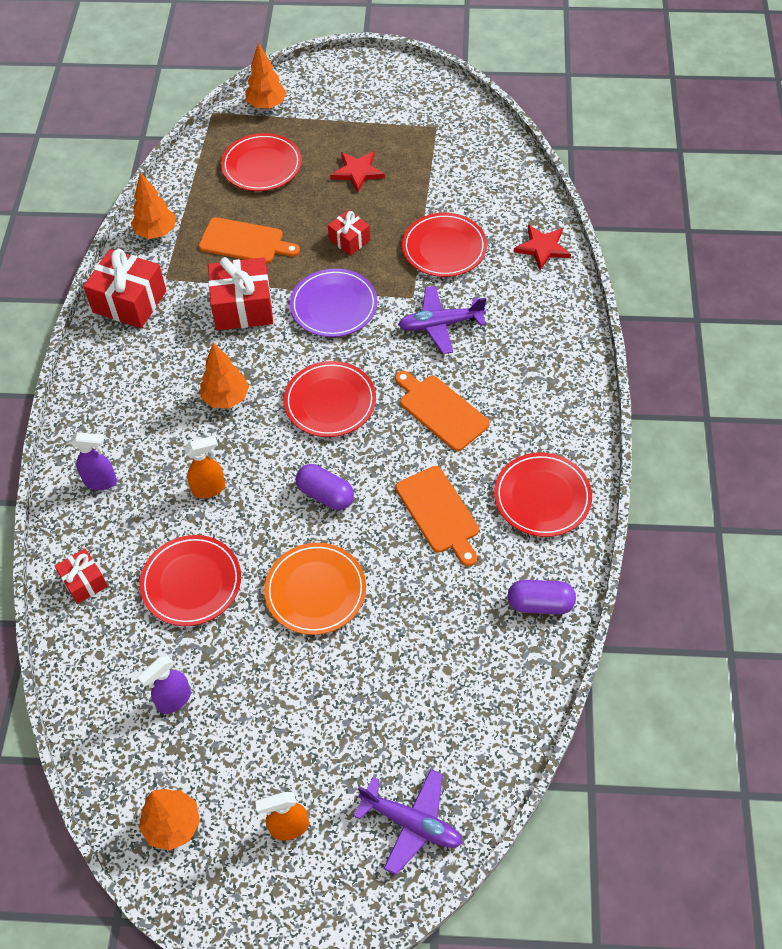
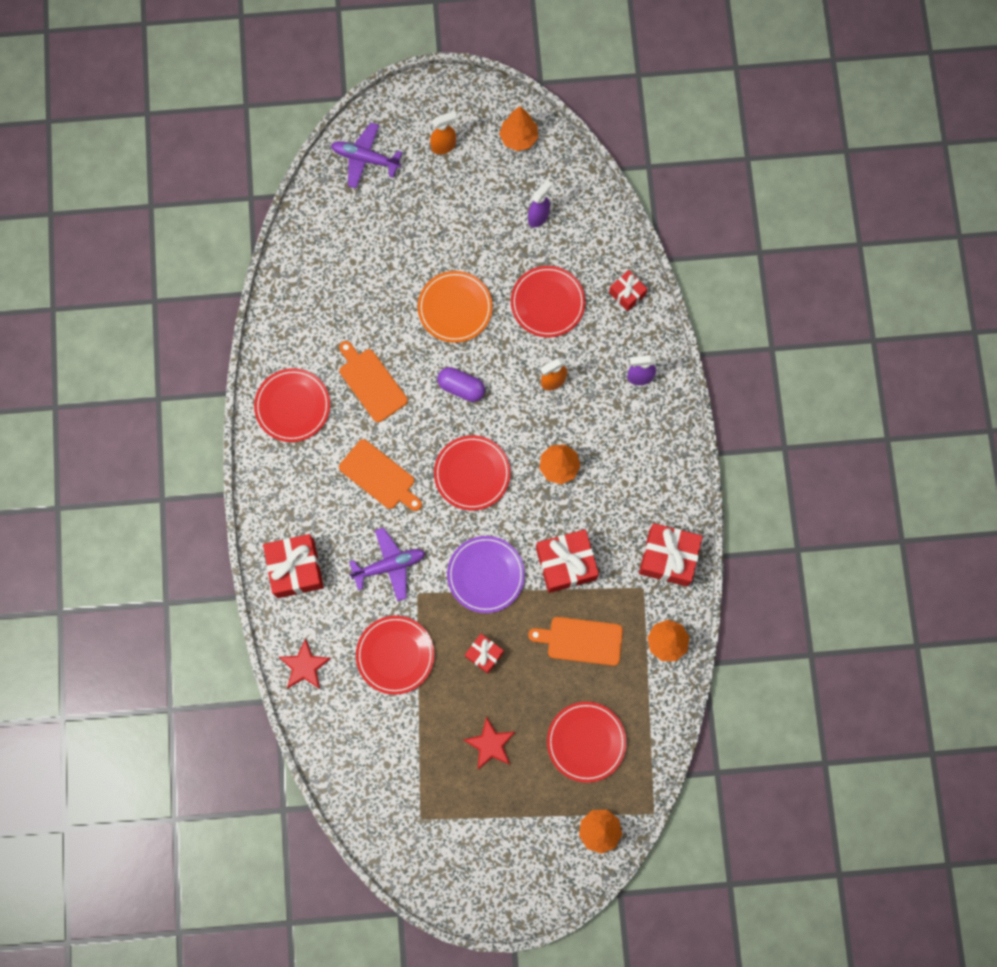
camera: 170 degrees right, 20 degrees up
(540, 604) = (290, 318): purple capsule -> none
(547, 332) = (296, 569): none -> red gift

